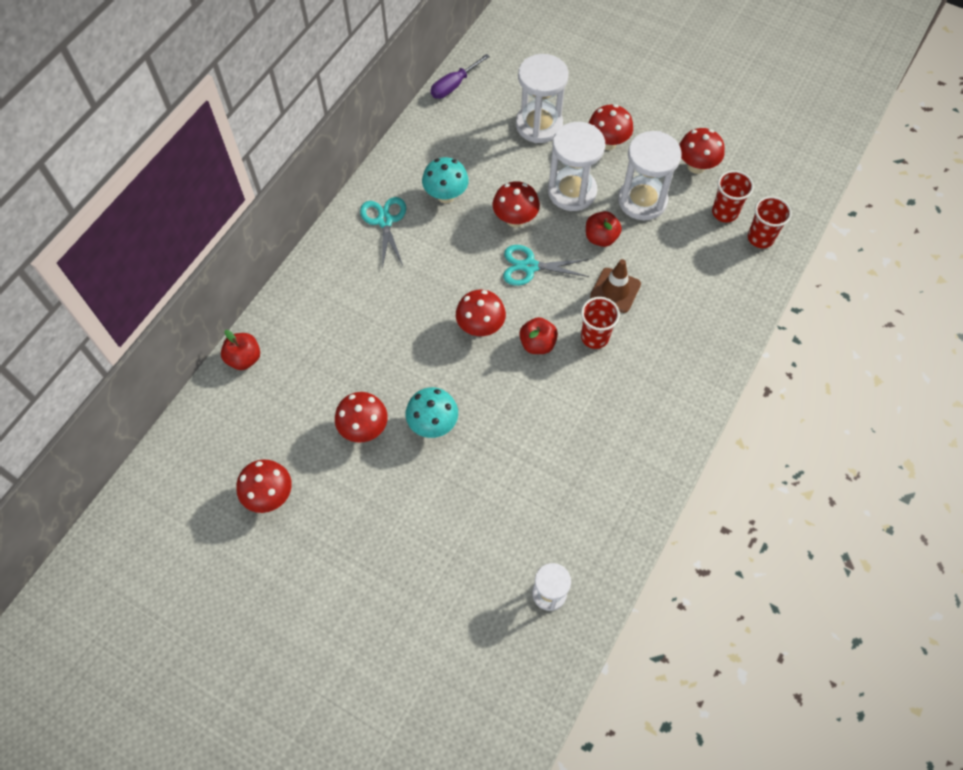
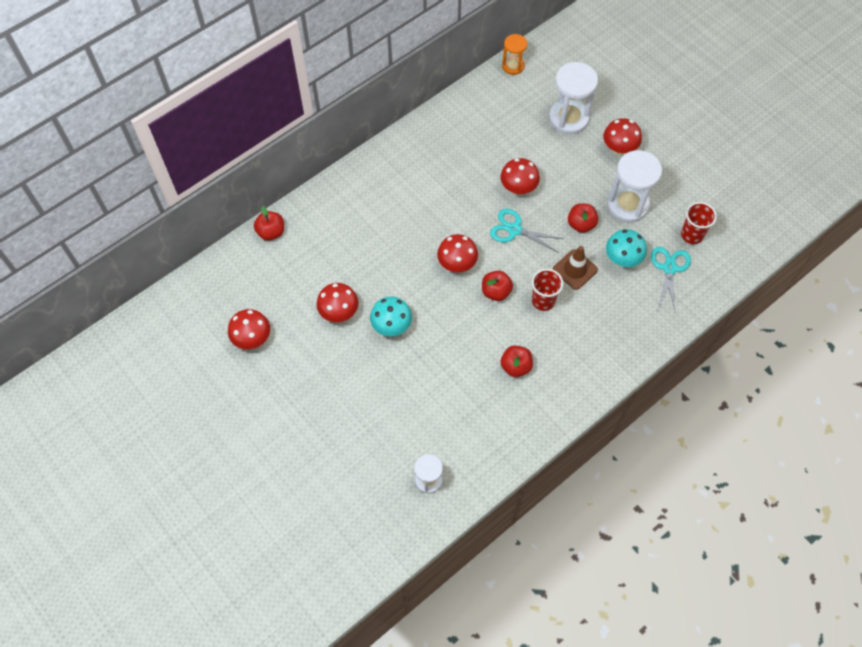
camera: 20 degrees right, 0 degrees up
(385, 221) = (416, 159): turquoise scissors -> turquoise scissors (669, 268)
(446, 195) = (471, 153): turquoise mushroom -> turquoise mushroom (622, 260)
(454, 85) = (513, 66): purple screwdriver -> orange hourglass
(572, 191) = (573, 180): white hourglass -> none
(595, 423) = (515, 366): none -> red apple
(696, 166) = (684, 190): red mushroom -> none
(760, 238) = (712, 265): red cup -> none

